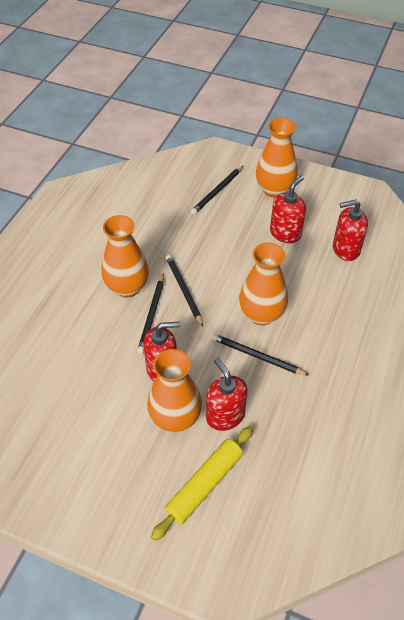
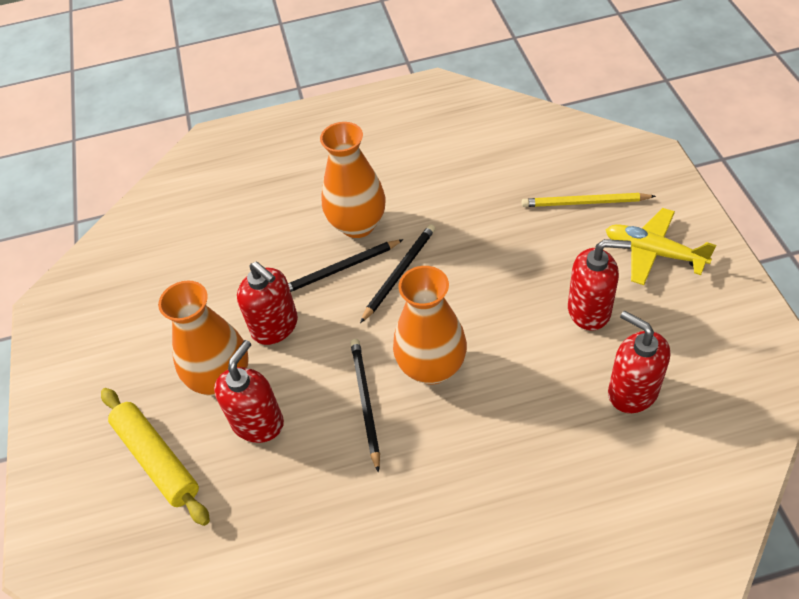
camera: 60 degrees right, 0 degrees up
(204, 485) = (157, 459): yellow rolling pin -> yellow rolling pin turned 45 degrees clockwise
(217, 191) = (584, 203): black pencil -> yellow pencil
(274, 190) = (653, 252): orange vase -> yellow plane

